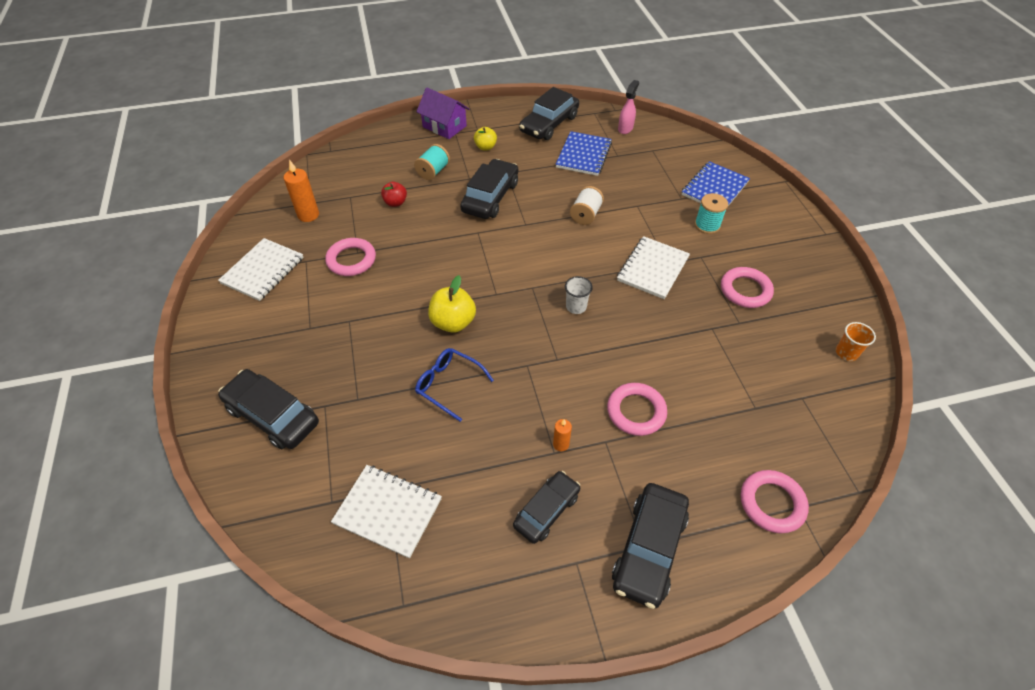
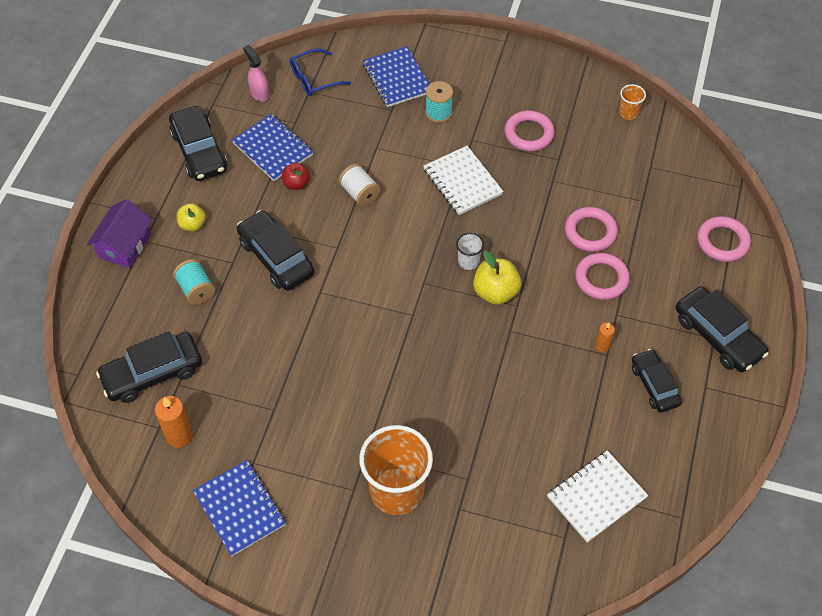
camera: 60 degrees left, 5 degrees up
(263, 271) = (240, 508): white notebook -> blue notebook
(273, 415) = (445, 556): black car -> black car (152, 373)
(322, 355) = (396, 491): none -> orange cup
(351, 260) = (282, 419): pink ring -> pink ring (590, 232)
(395, 203) = (221, 345): red apple -> red apple (296, 184)
(444, 126) = (124, 245): purple house -> purple house turned 45 degrees counterclockwise
(448, 384) = (494, 400): blue glasses -> blue glasses (313, 79)
(453, 322) = (425, 365): yellow apple -> yellow apple (495, 292)

